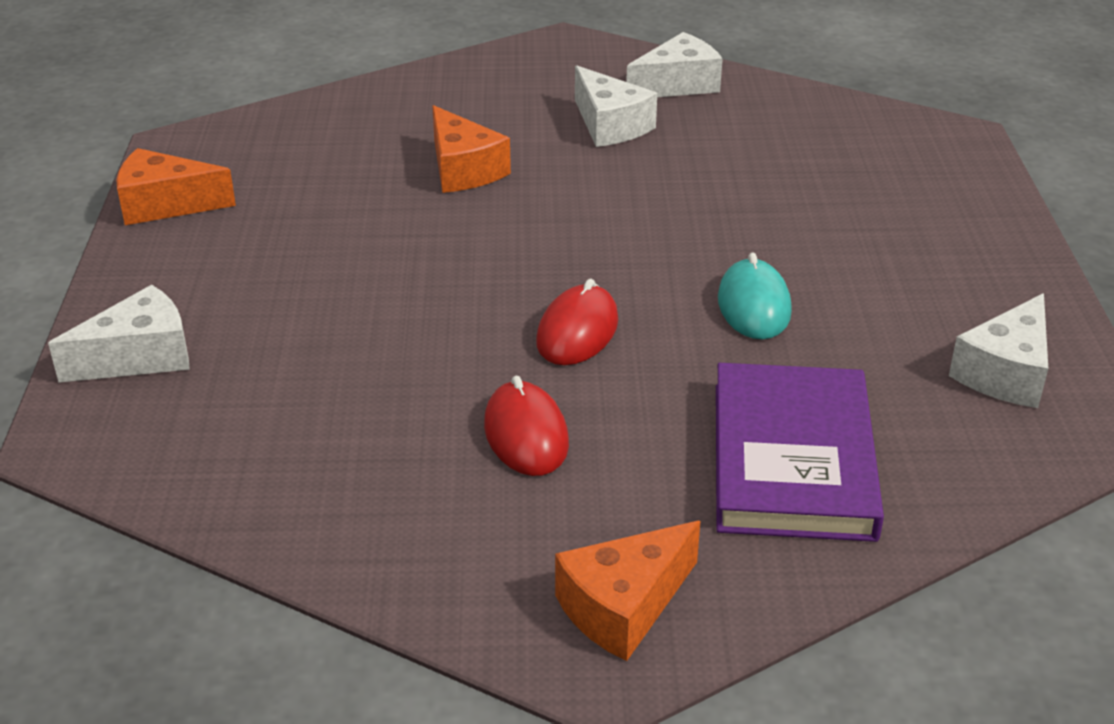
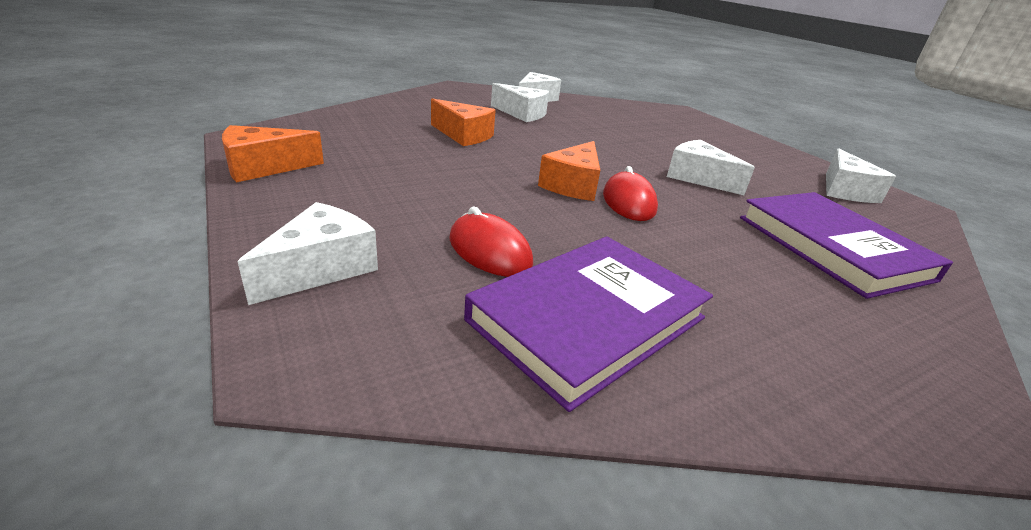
camera: 30 degrees left, 5 degrees down
(344, 470) = (588, 319): none -> purple book
(526, 434) = (678, 264): red mouse -> red mouse (489, 251)
(623, 606) = (901, 368): orange cheese -> orange cheese (573, 185)
(754, 305) = (698, 178): turquoise mouse -> white cheese

